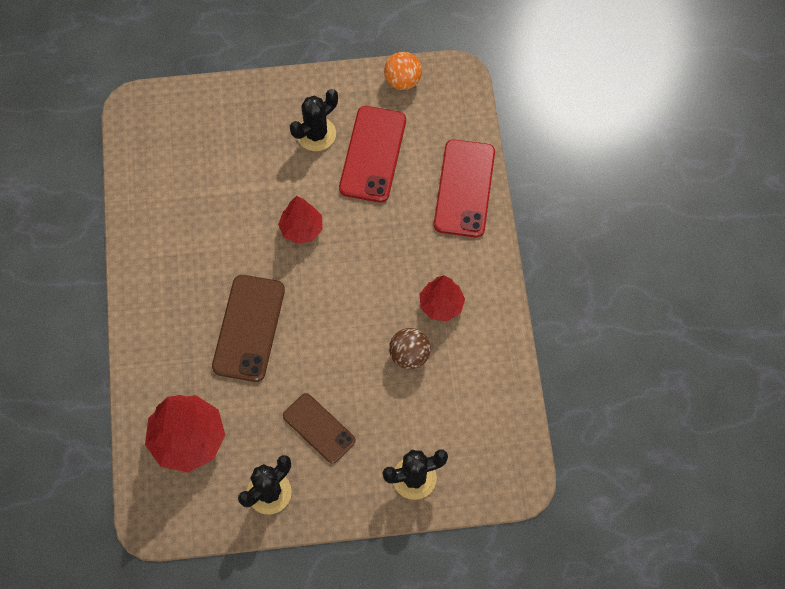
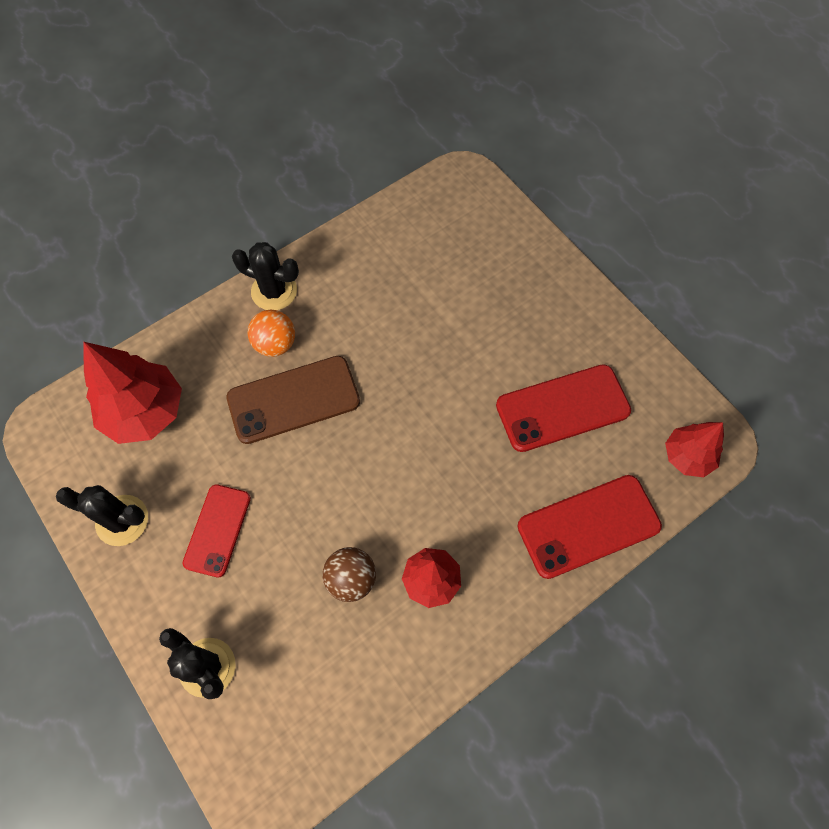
camera: 60 degrees right, 0 degrees up
(301, 229) = (432, 387): red tree -> red tree (687, 456)
(316, 134) = (546, 342): black cactus -> black cactus (274, 291)
(319, 428) = (217, 530): brown phone -> red phone
(402, 81) = (669, 389): orange ball -> orange ball (275, 344)

